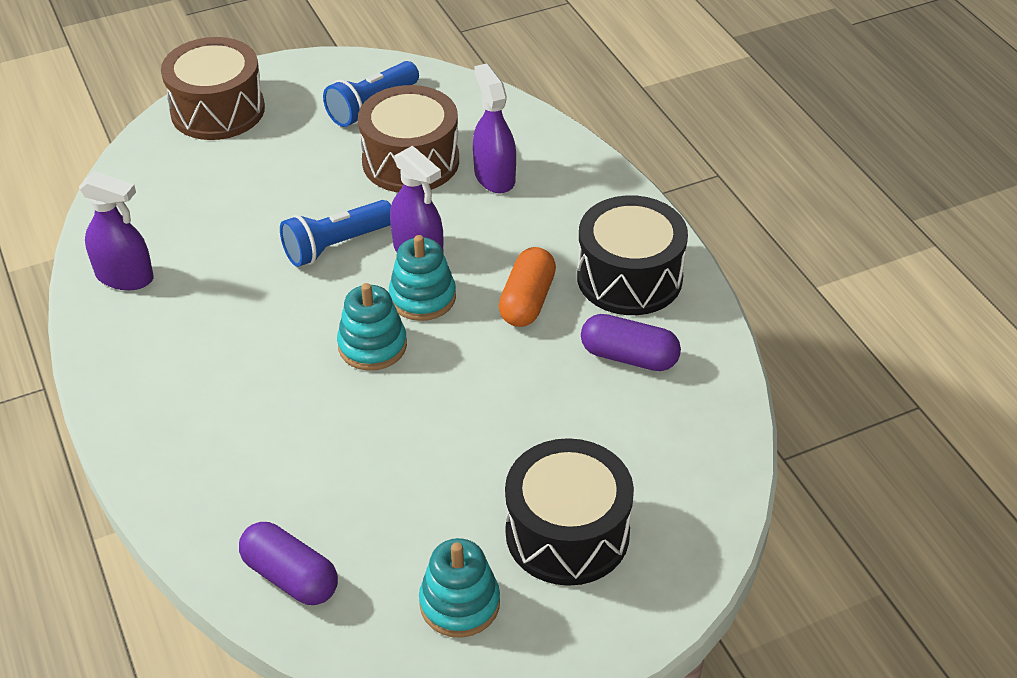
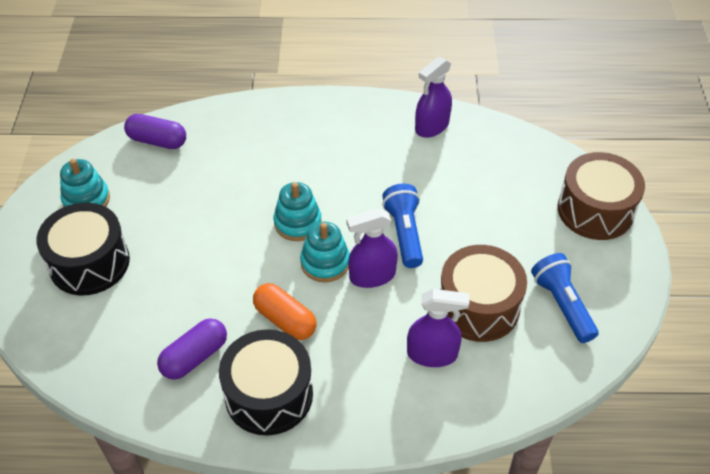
camera: 115 degrees right, 5 degrees up
(290, 577) = (157, 141): purple capsule -> purple capsule turned 45 degrees clockwise

